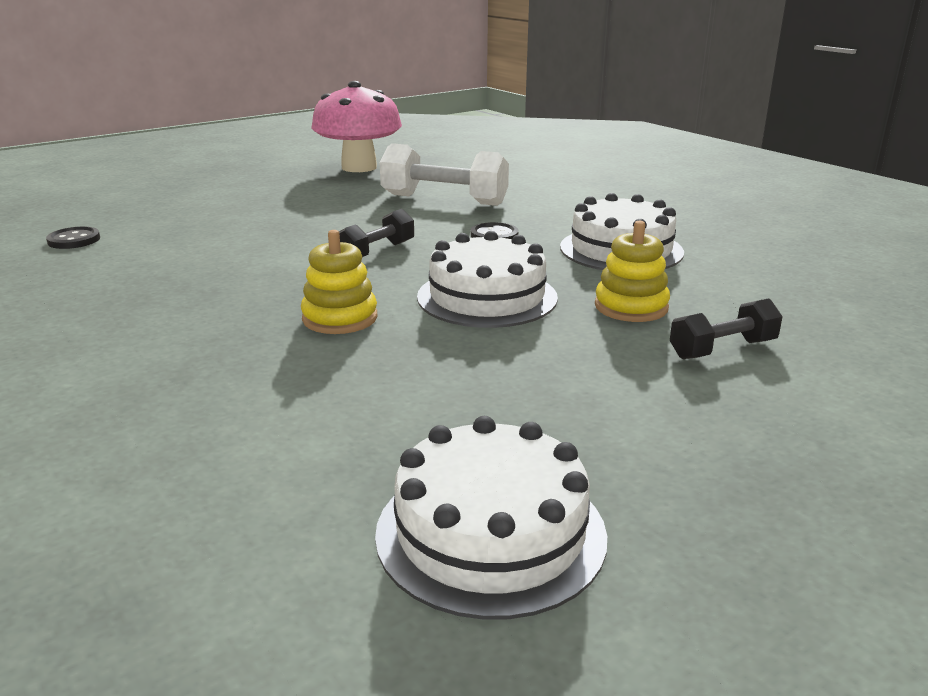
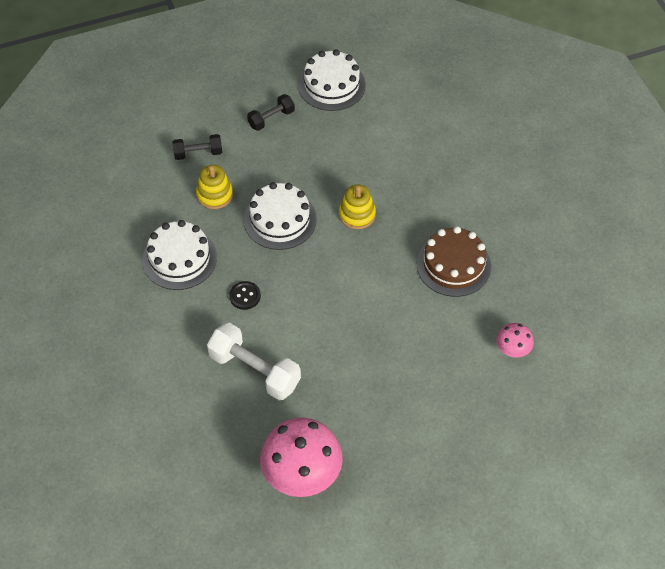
camera: 165 degrees left, 30 degrees up
(74, 240) = (512, 349): black button -> pink mushroom
(148, 290) = (453, 265): none -> brown cake
(376, 252) = (324, 287): black dumbbell -> black dumbbell (271, 119)

